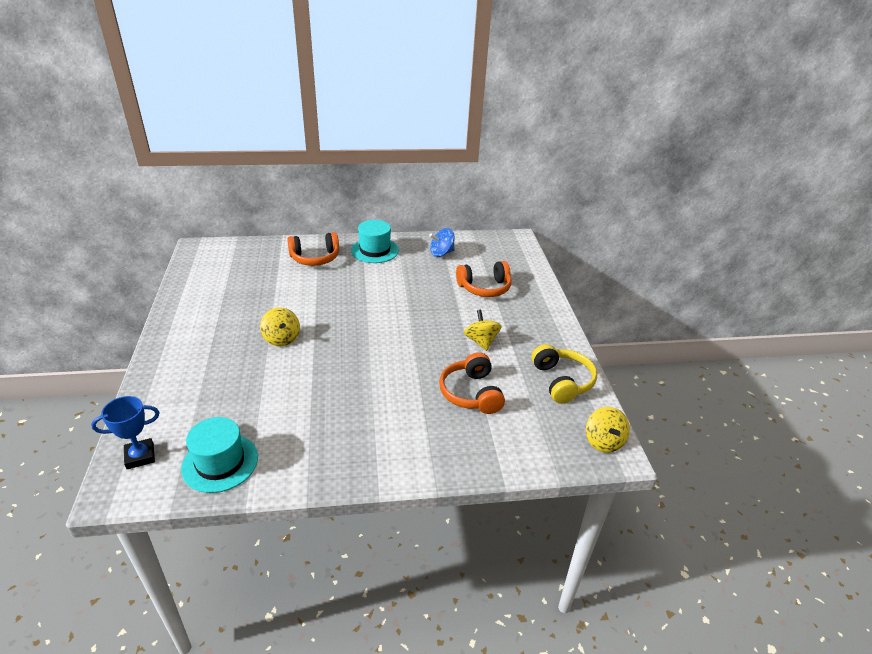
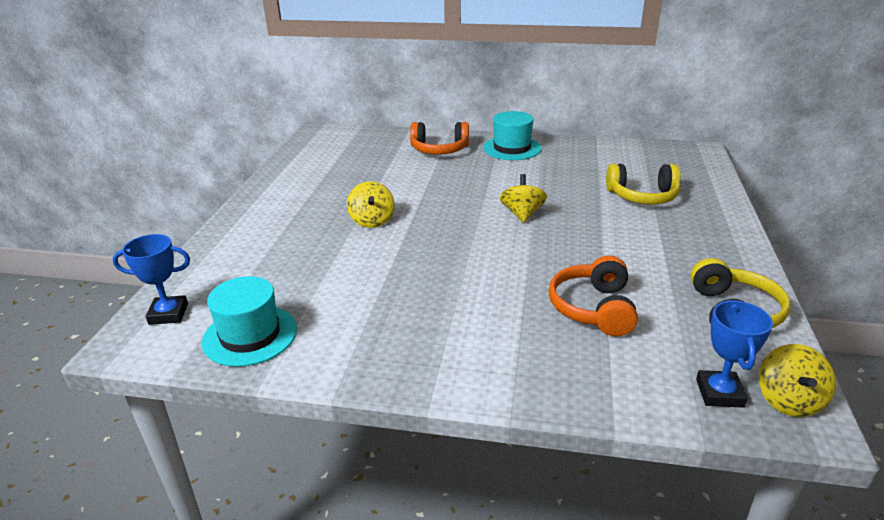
camera: 20 degrees right, 5 degrees down
(441, 253) = (594, 157): blue spinning top -> none
(481, 341) = (623, 252): yellow spinning top -> yellow spinning top (522, 214)
(484, 288) = (642, 196): orange headphones -> yellow headphones
(563, 444) = (719, 393): none -> blue trophy

